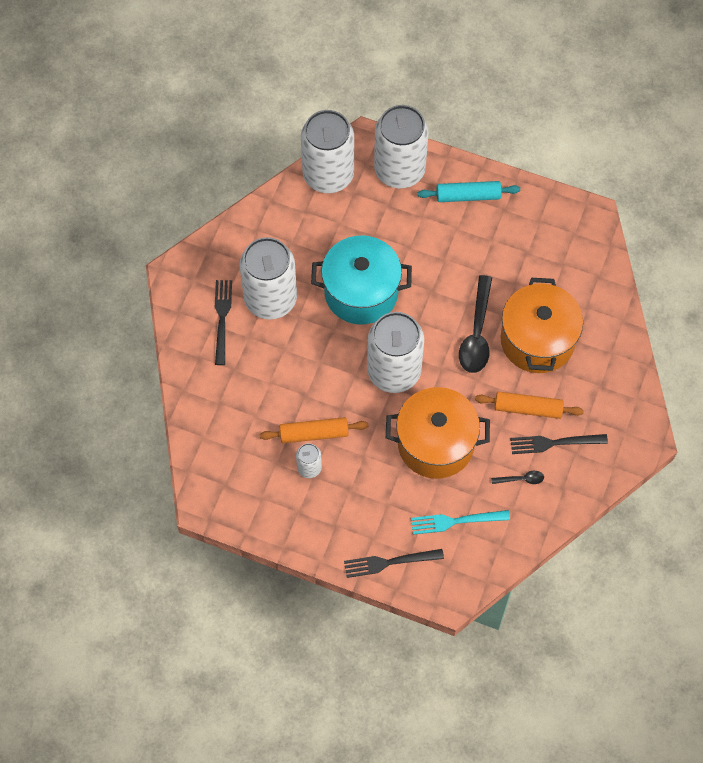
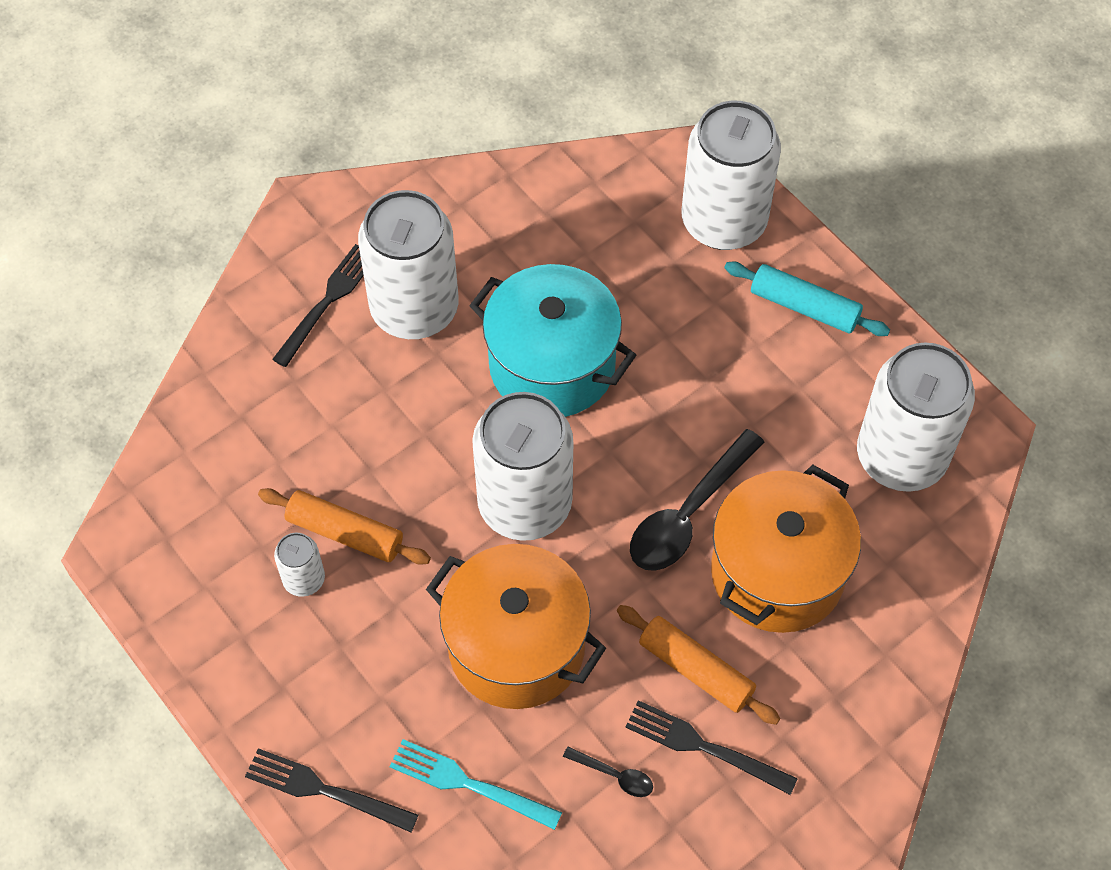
camera: 30 degrees right, 5 degrees down
(328, 175) = (614, 179): white can -> white can (901, 457)

